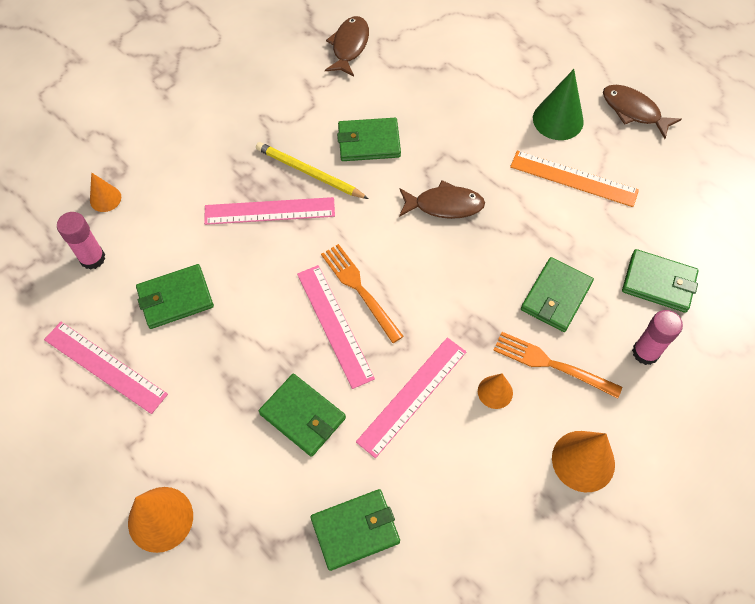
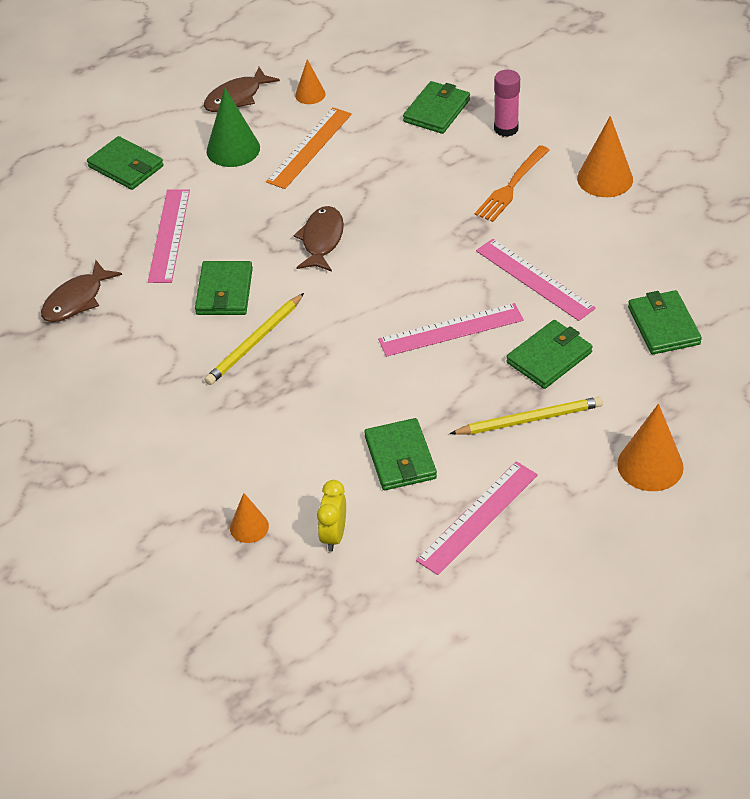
camera: 80 degrees left, 15 degrees down
(92, 258) = (334, 535): pink glue stick -> yellow clock
(220, 403) = (529, 419): none -> yellow pencil
(269, 211) = (300, 377): pink ruler -> pink ruler (169, 235)
(349, 46) = (76, 300): brown fish -> brown fish turned 75 degrees counterclockwise
(359, 289) = (411, 310): orange fork -> none
(495, 392) = (535, 225): orange cone -> orange cone (310, 94)
(556, 296) = (441, 175): green wallet -> green wallet (126, 166)

